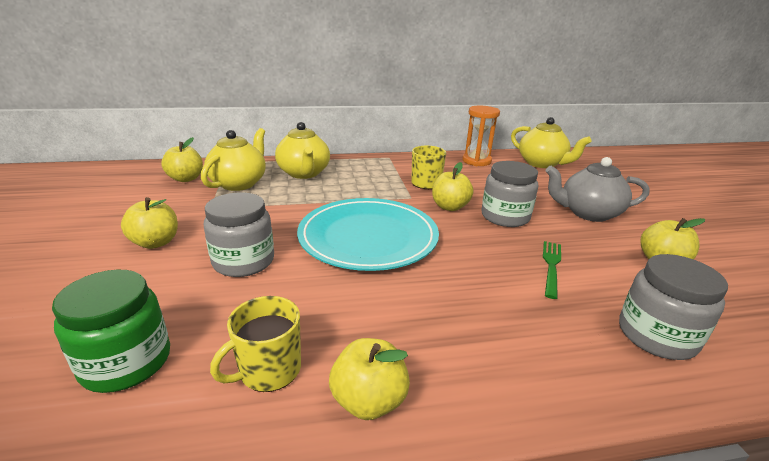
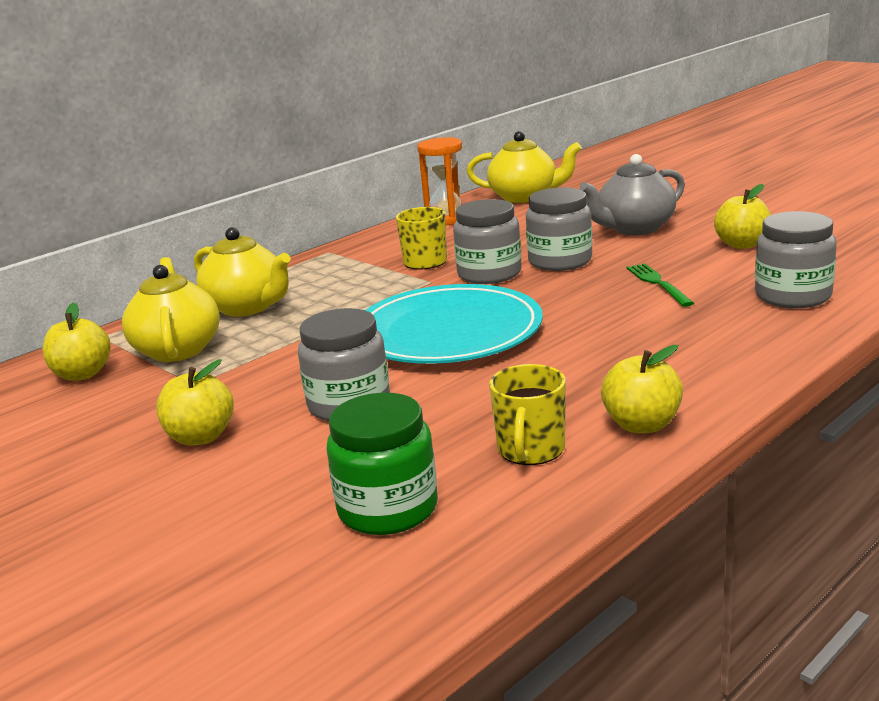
camera: 30 degrees left, 5 degrees down
(449, 207) = (489, 274): yellow apple -> grey jar

